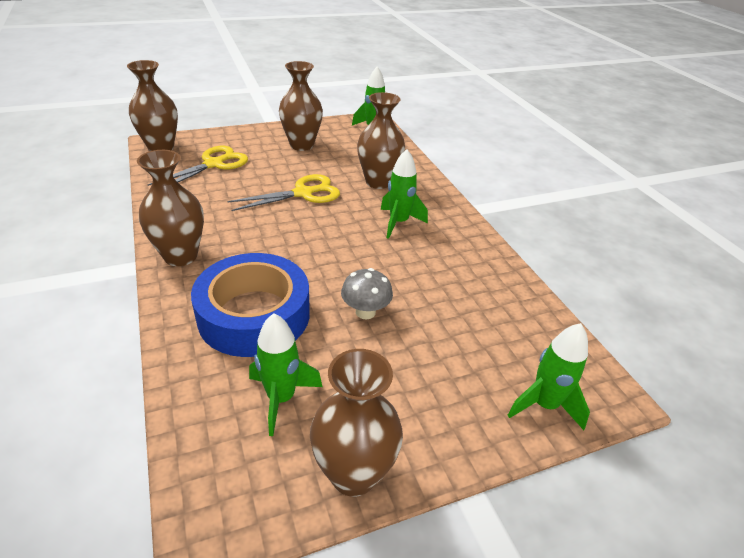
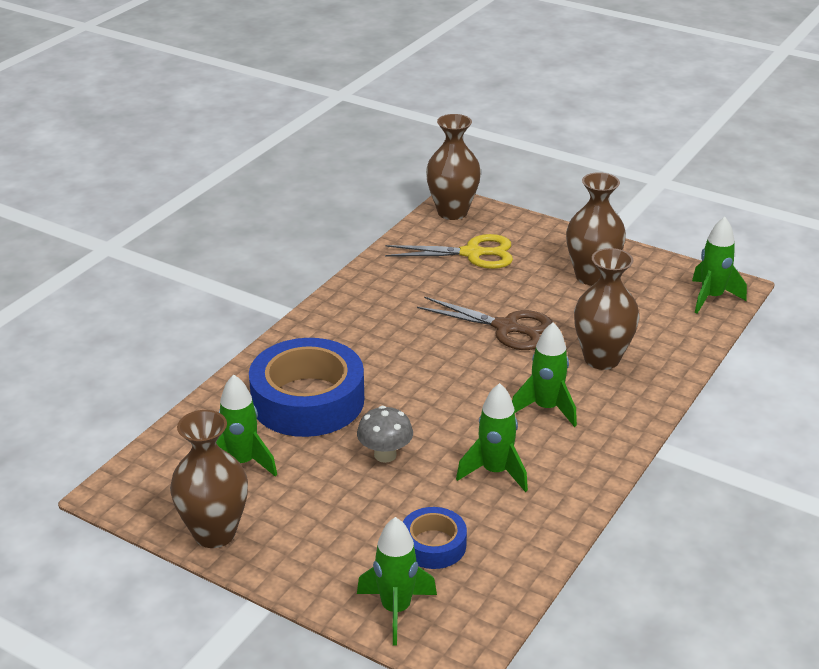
camera: 55 degrees right, 5 degrees down
(180, 256) = (325, 323): brown vase -> none
(303, 193) = (506, 327): yellow scissors -> brown scissors
(437, 275) = (495, 472): none -> green rocket
(486, 344) = (433, 545): none -> blue tape

